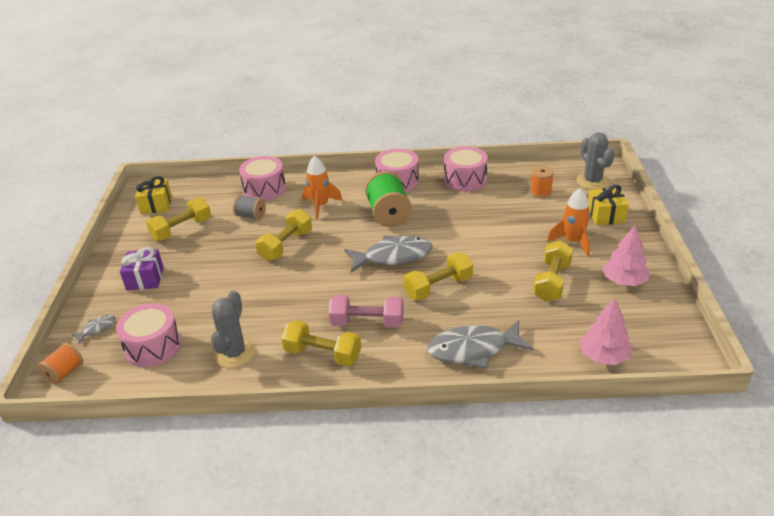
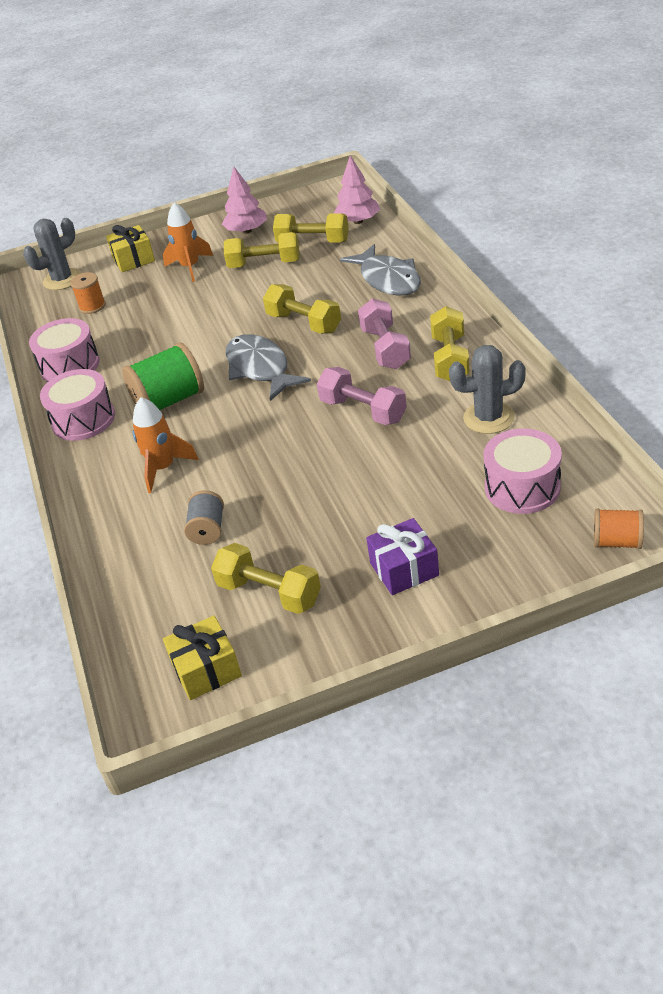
camera: 105 degrees left, 5 degrees up
(97, 329) = (527, 559): grey fish -> none
(264, 189) = (127, 548): pink drum -> none
(286, 245) = (270, 463): yellow dumbbell -> yellow dumbbell (313, 242)
(301, 294) = (363, 410): none -> pink dumbbell

